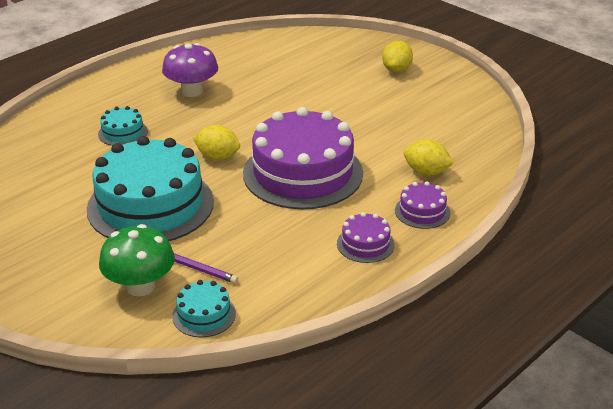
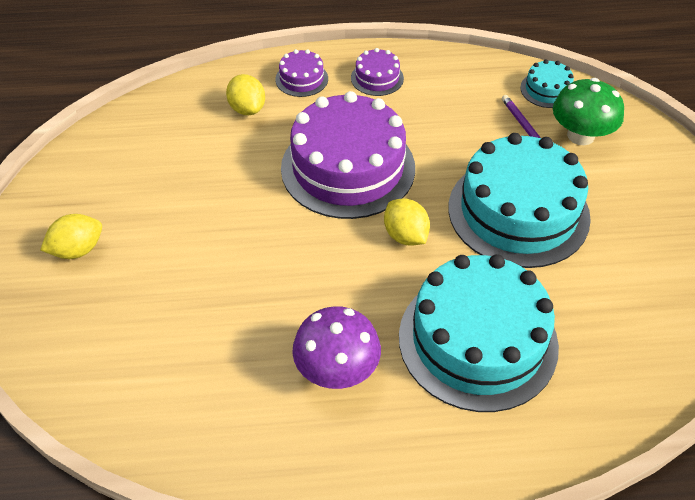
camera: 140 degrees left, 15 degrees up
(123, 133) = (478, 340): turquoise cake -> turquoise cake, size x2.30

